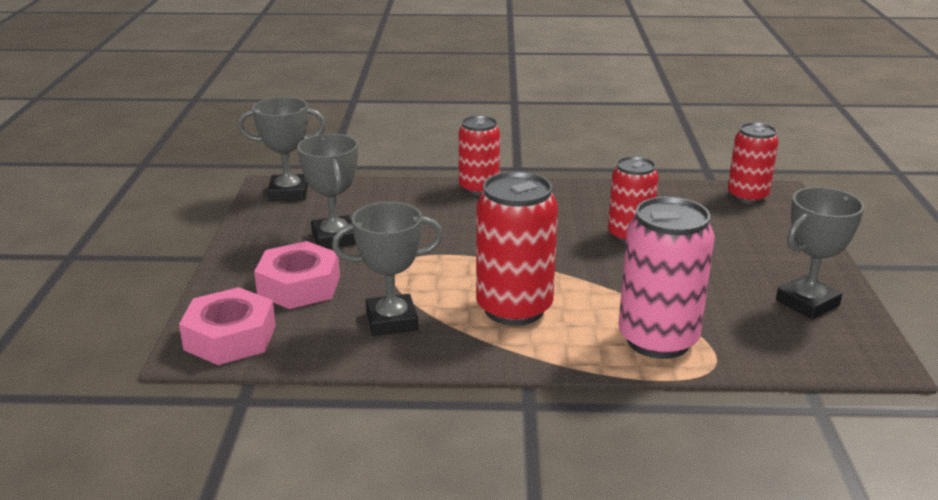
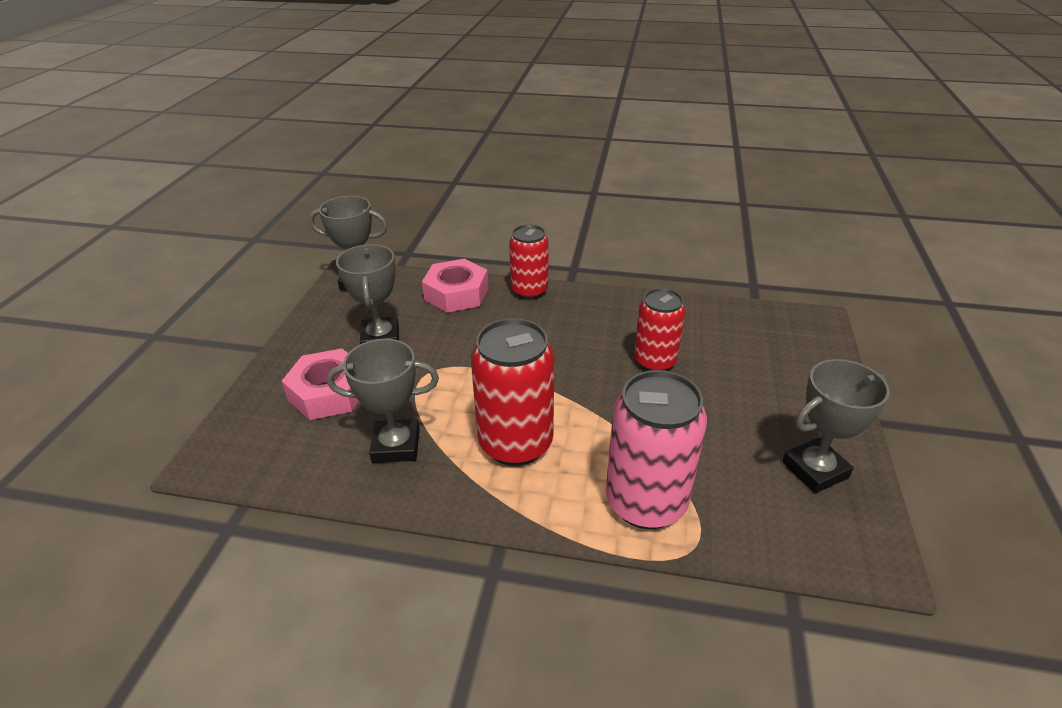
camera: 10 degrees right, 10 degrees up
(230, 337) = (245, 449): pink nut -> pink nut (456, 293)
(747, 196) = (785, 322): red can -> none

